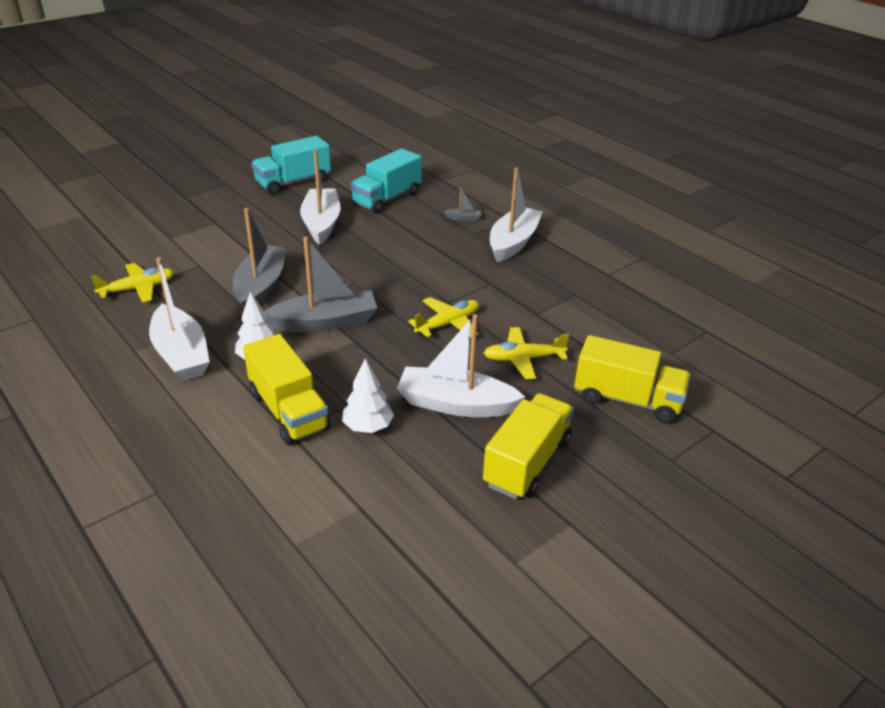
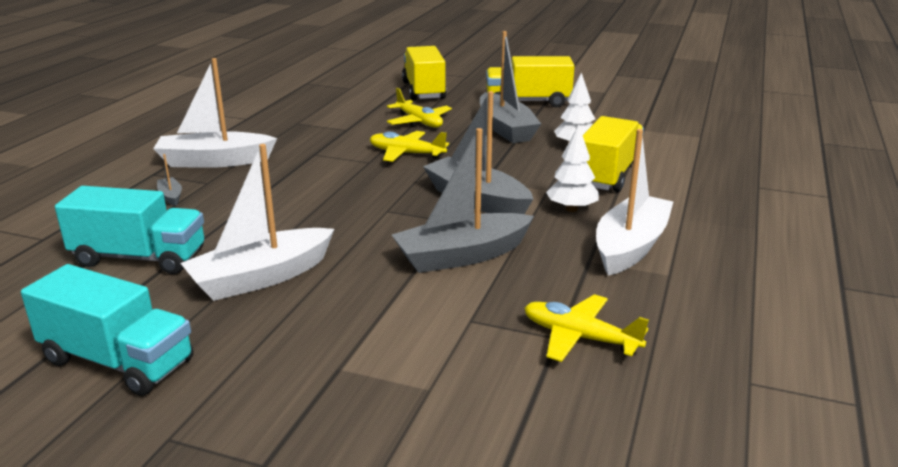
camera: 120 degrees left, 10 degrees down
(455, 404) = (506, 129): white boat -> grey boat

